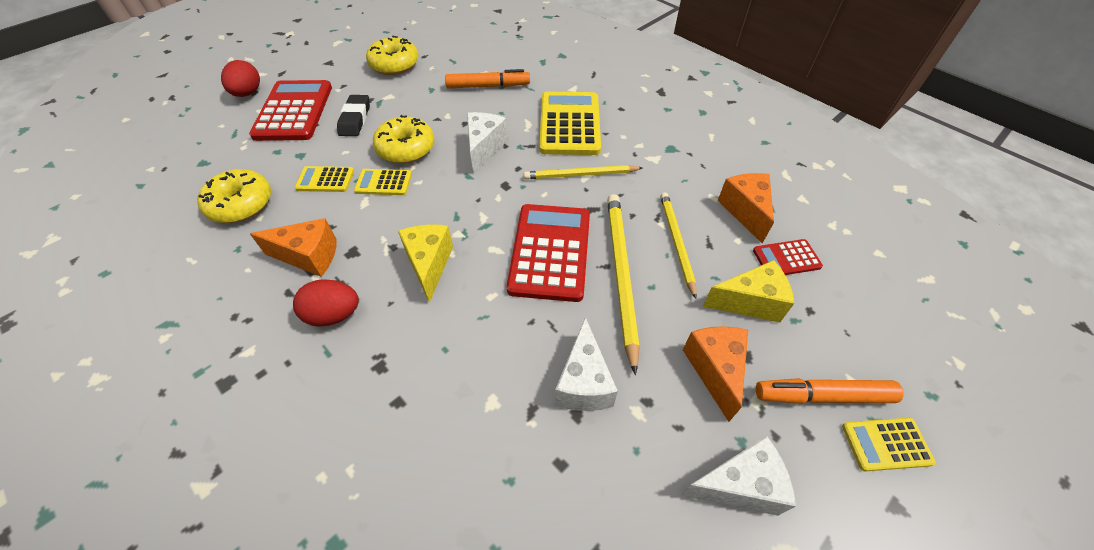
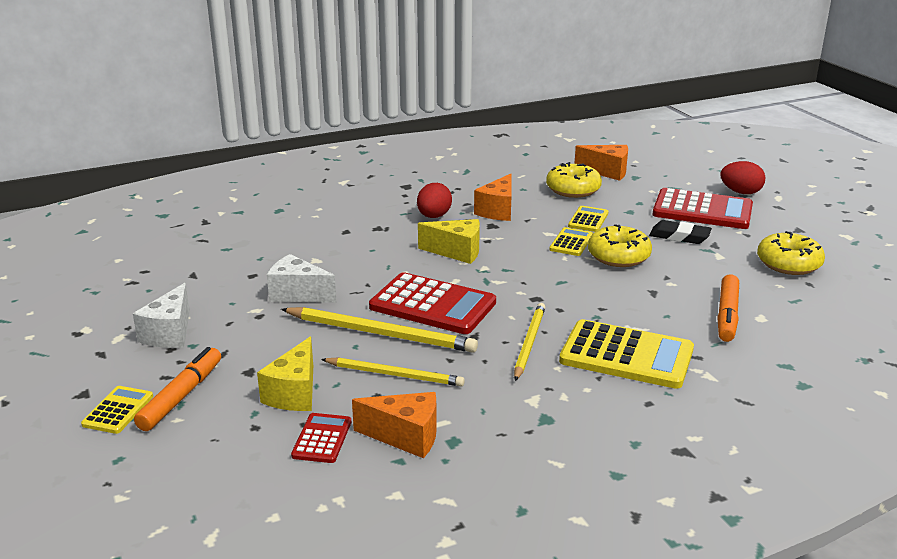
camera: 110 degrees right, 25 degrees down
(484, 148) = (602, 295): white cheese -> none
(715, 370) = (253, 352): orange cheese -> orange cheese (607, 172)

